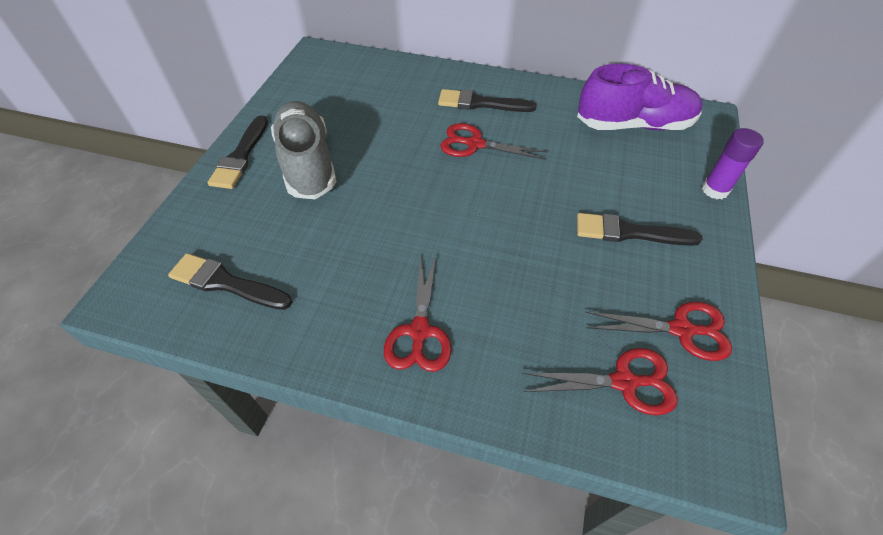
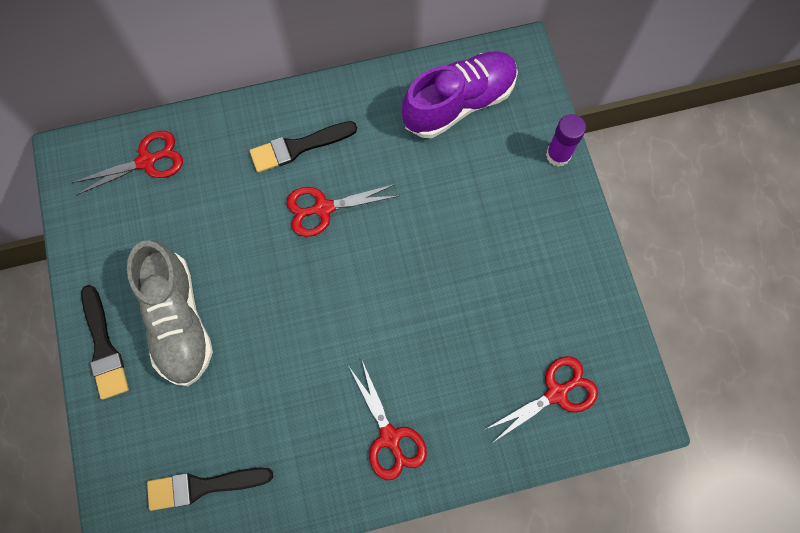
camera: 30 degrees left, 20 degrees up
(307, 164) = (178, 320): grey shoe -> grey shoe turned 150 degrees counterclockwise
(629, 232) = (506, 245): black brush -> none
(681, 330) = (579, 323): red scissors -> red scissors (147, 161)

